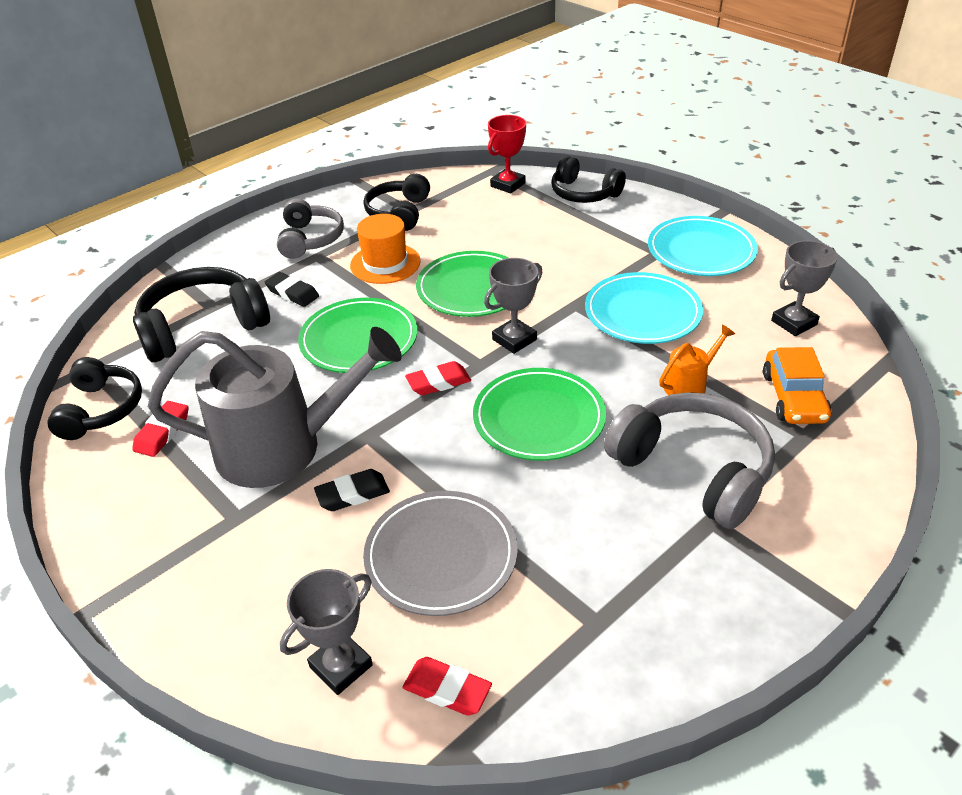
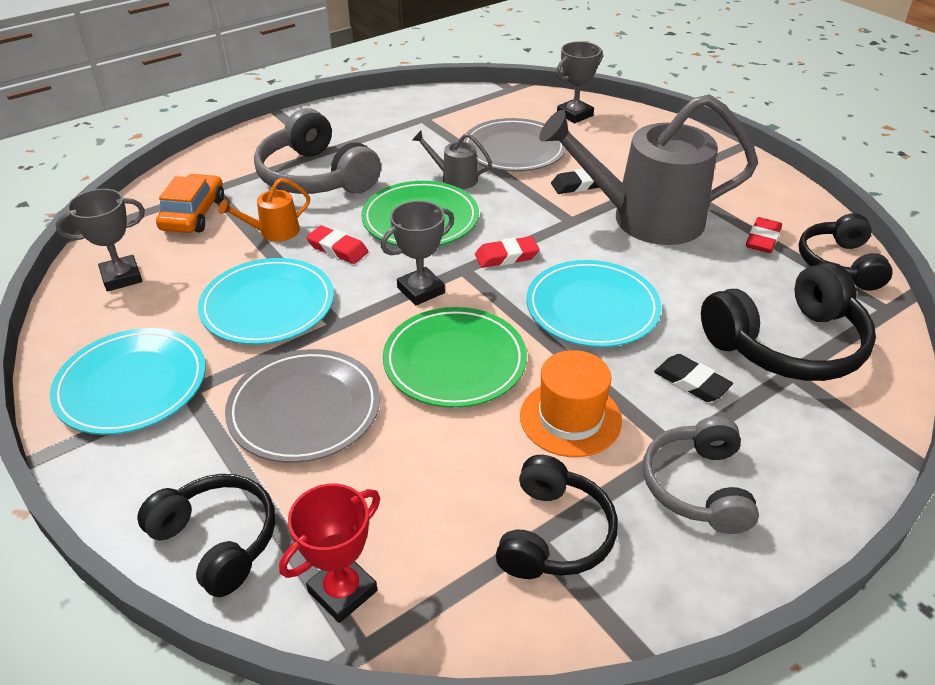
camera: 175 degrees left, 0 degrees up
(359, 340) = (592, 308): green plate -> turquoise plate
(447, 689) = (514, 104): red eraser -> red eraser (337, 249)
(515, 487) = (454, 178): none -> grey watering can
(569, 250) = (304, 409): none -> grey plate

